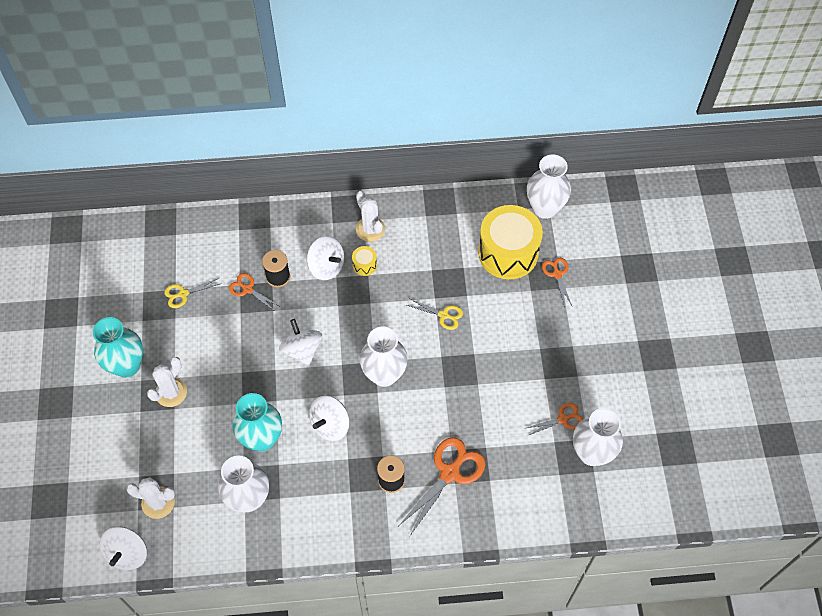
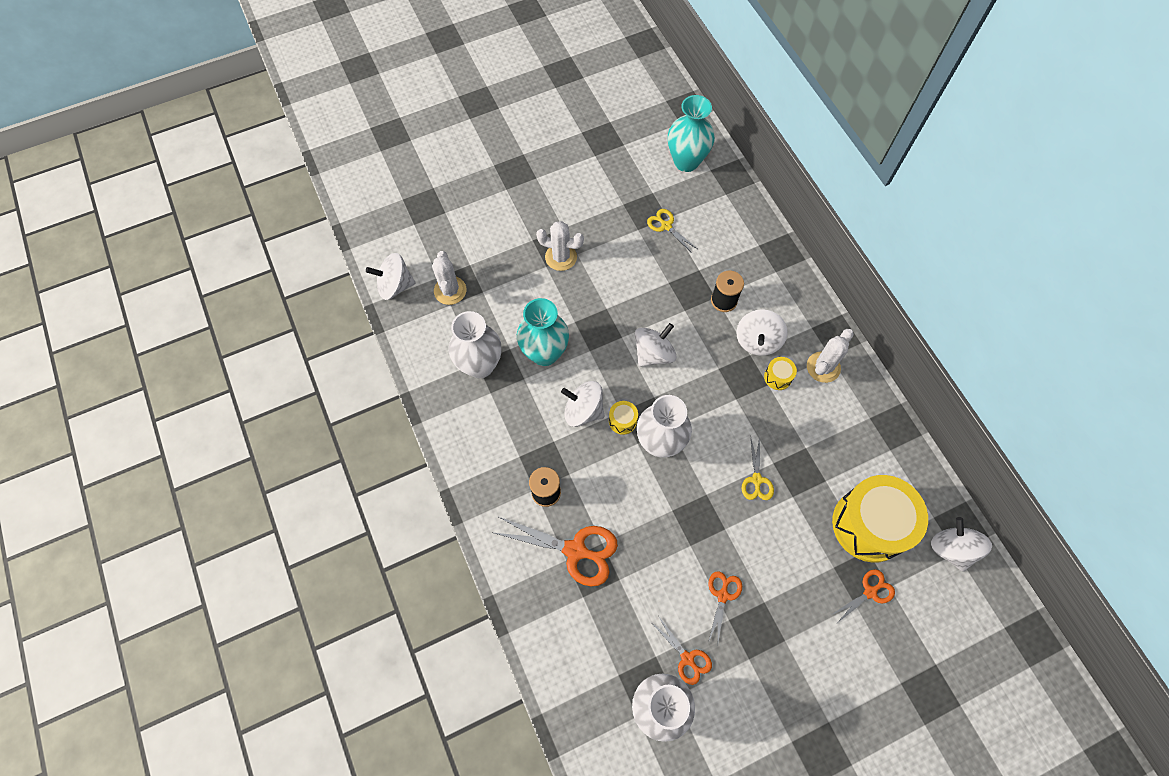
camera: 70 degrees right, 5 degrees up
(127, 365) = (572, 211): turquoise vase -> turquoise vase (686, 161)
(248, 289) = (697, 279): orange scissors -> orange scissors (722, 595)
(352, 396) = (622, 421): none -> yellow drum
(545, 208) = (951, 549): white vase -> white spinning top

